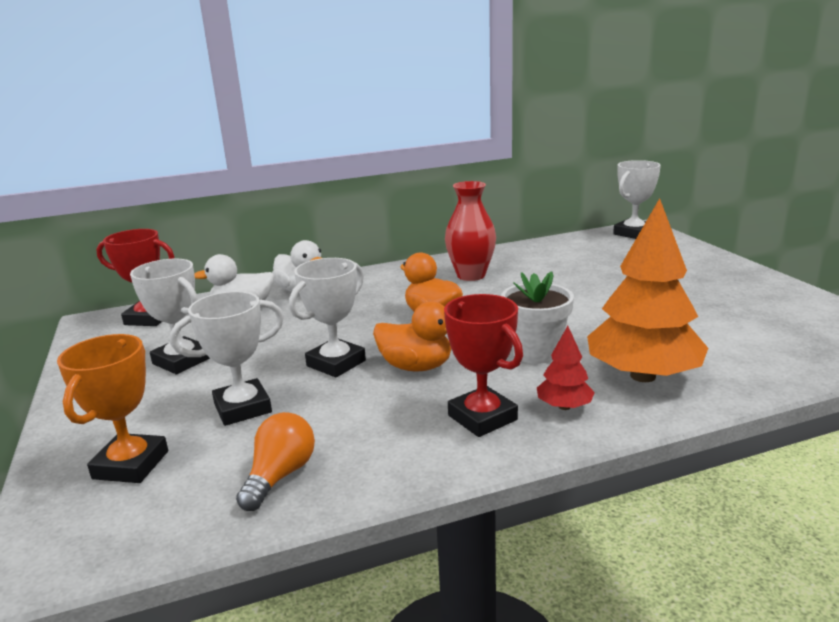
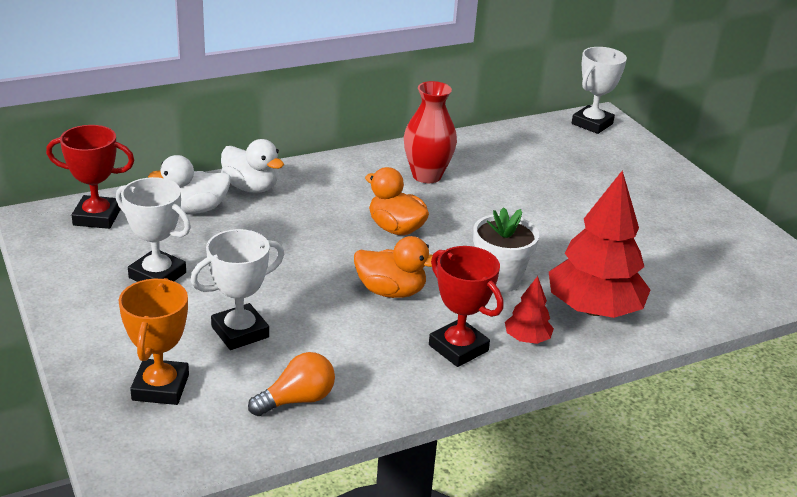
camera: 10 degrees left, 10 degrees up
(280, 476) = (297, 400): orange light bulb -> orange light bulb turned 45 degrees clockwise
(336, 363) = (313, 284): white trophy -> none
(643, 376) = (593, 309): orange tree -> red tree

